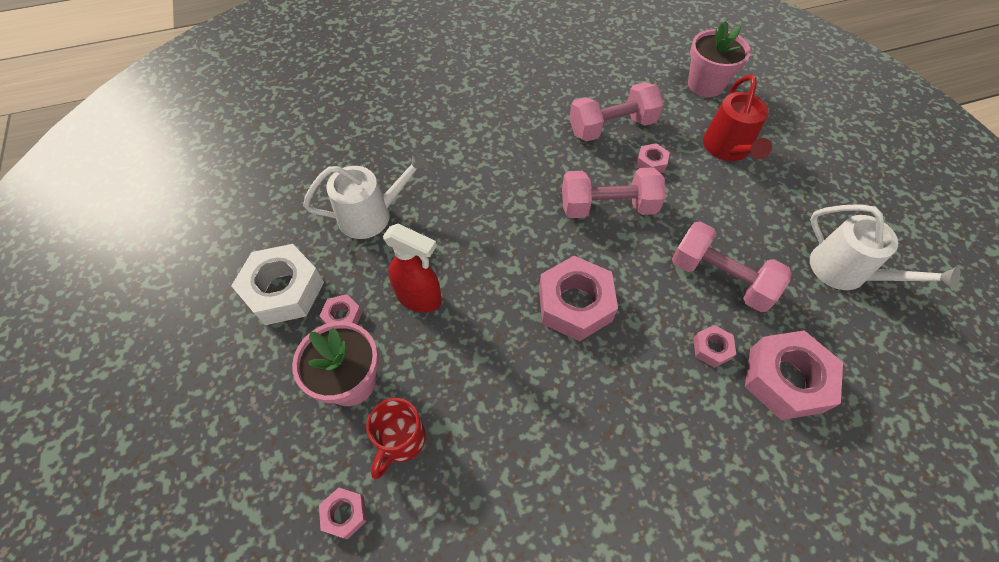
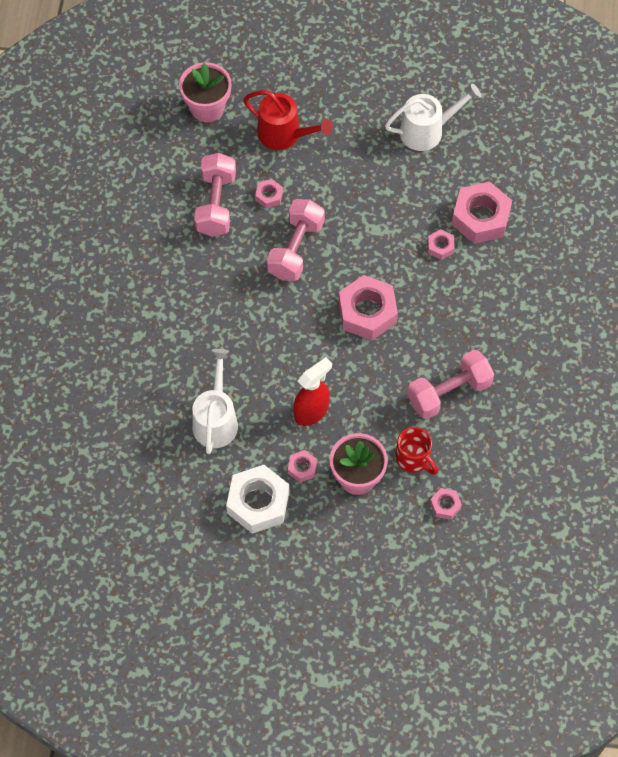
camera: 65 degrees left, 5 degrees up
(720, 278) = (393, 210): pink dumbbell -> pink dumbbell (449, 392)

